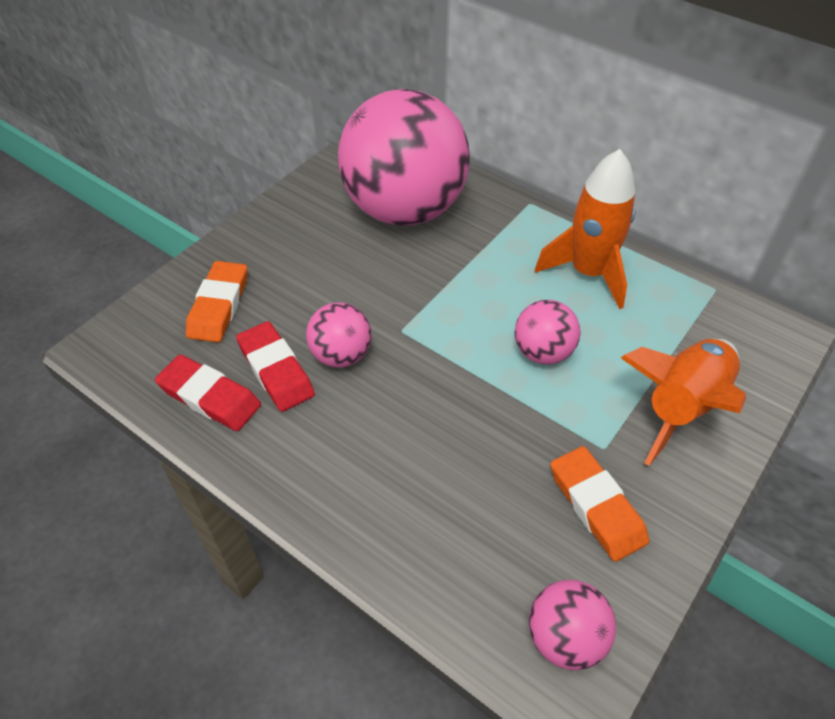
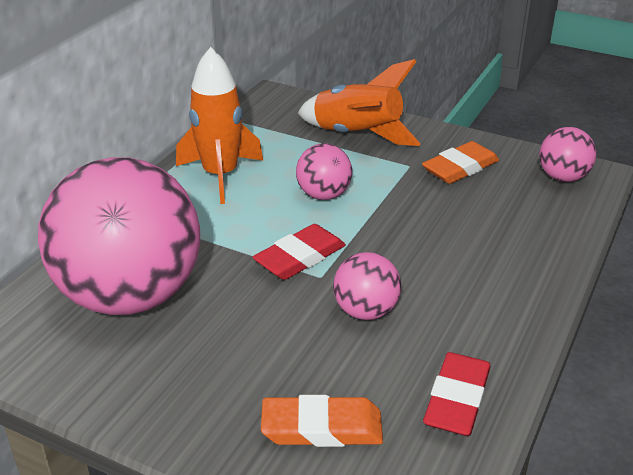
camera: 100 degrees left, 15 degrees down
(275, 370) = (402, 355): red eraser -> red eraser (300, 257)

